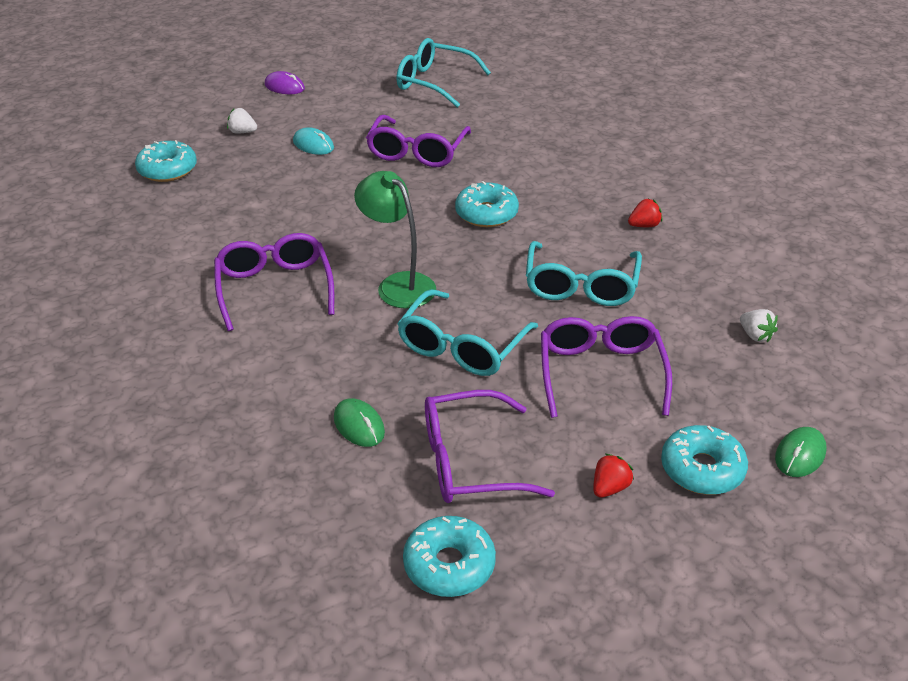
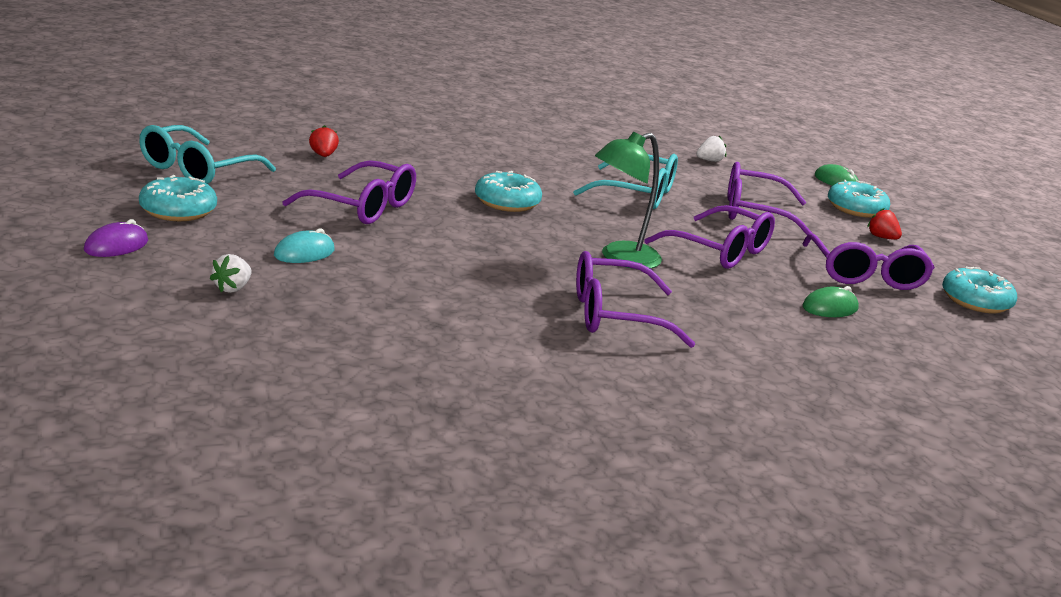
camera: 85 degrees left, 15 degrees down
(167, 170) = (305, 349): turquoise donut -> turquoise donut (178, 210)
(461, 347) = (720, 251): turquoise glasses -> purple glasses
(644, 225) = (551, 155): red strawberry -> red strawberry (323, 155)

